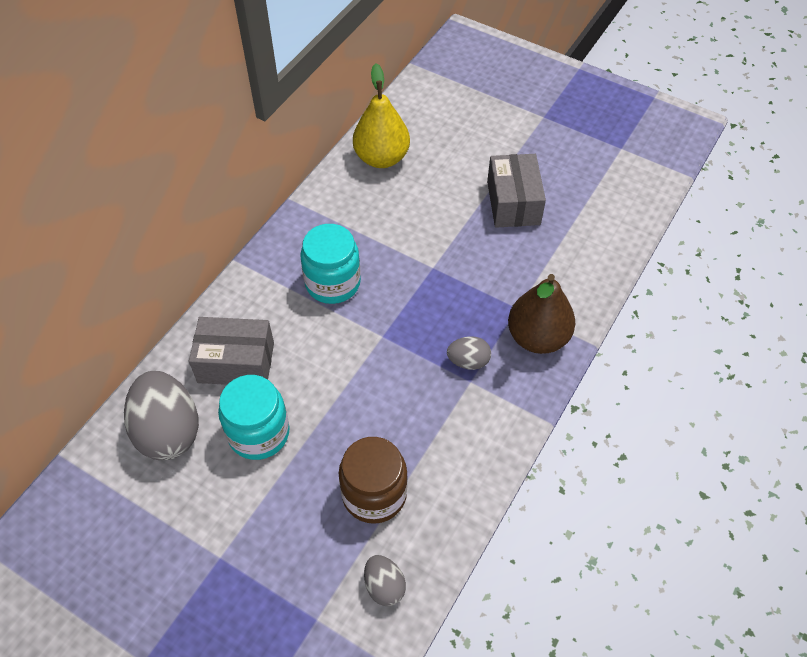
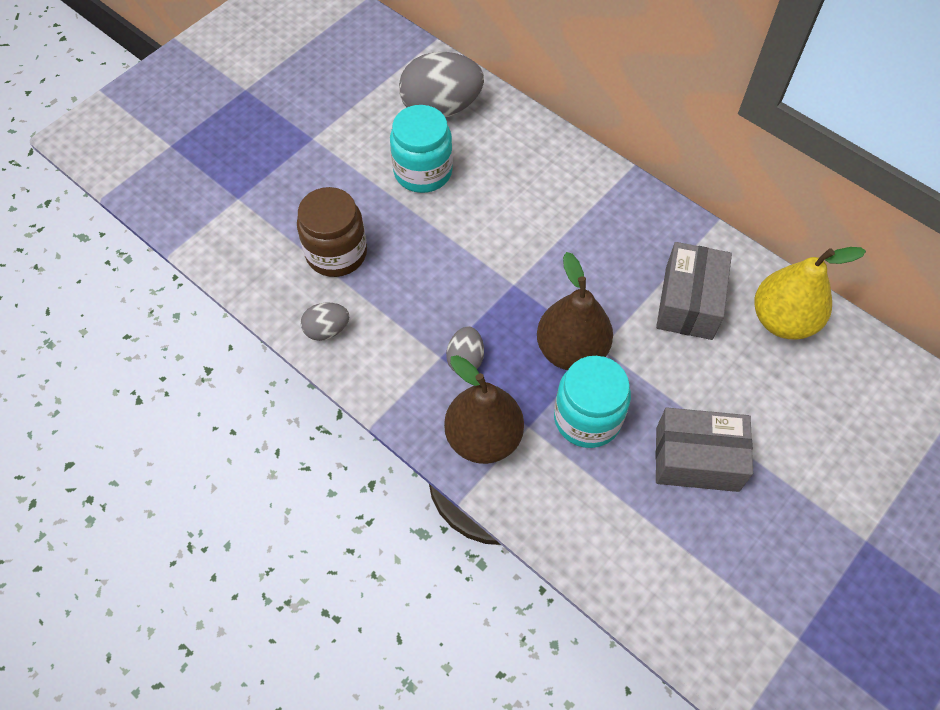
camera: 100 degrees right, 5 degrees up
(236, 362) = (504, 159): grey box -> grey box (688, 303)
(332, 283) = (591, 247): turquoise jar -> turquoise jar (587, 418)
(384, 586) = (248, 249): grey egg -> grey egg (327, 330)
(440, 287) = (571, 350): none -> brown pear

